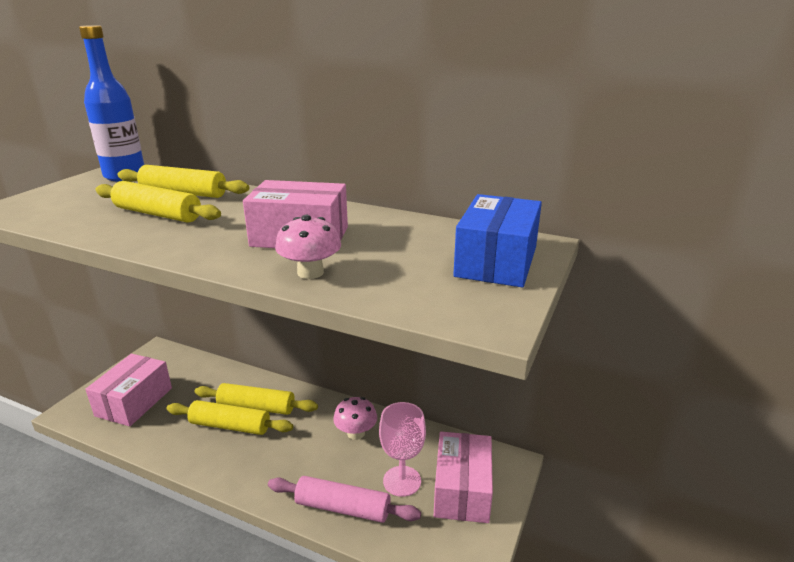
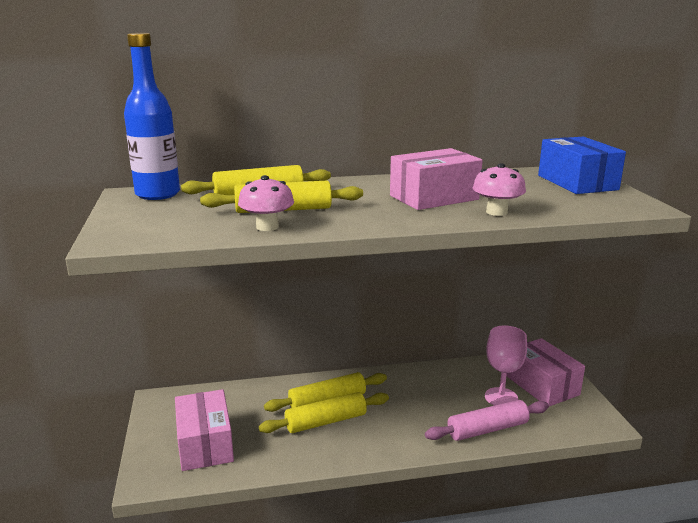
camera: 35 degrees left, 5 degrees down
(356, 433) = (430, 384): pink mushroom -> pink mushroom (267, 227)

